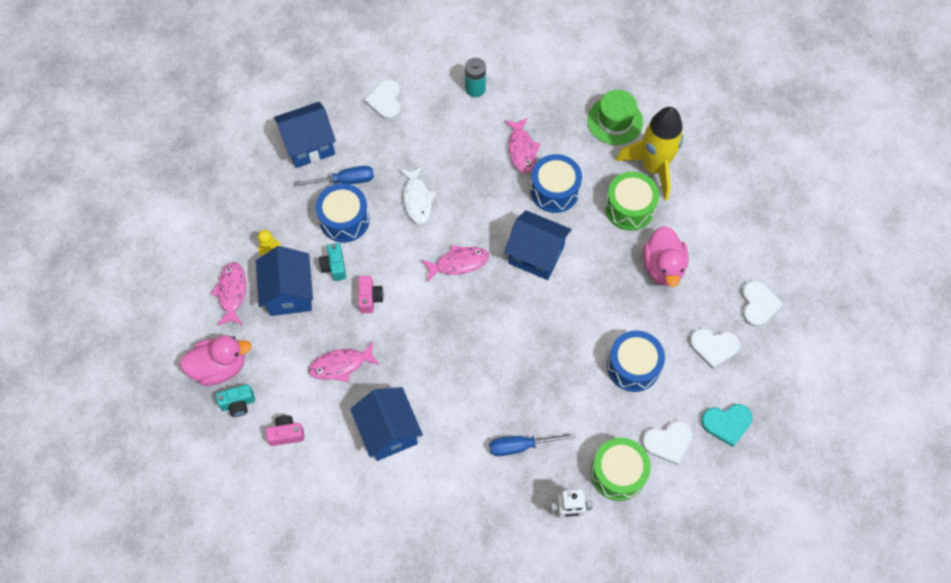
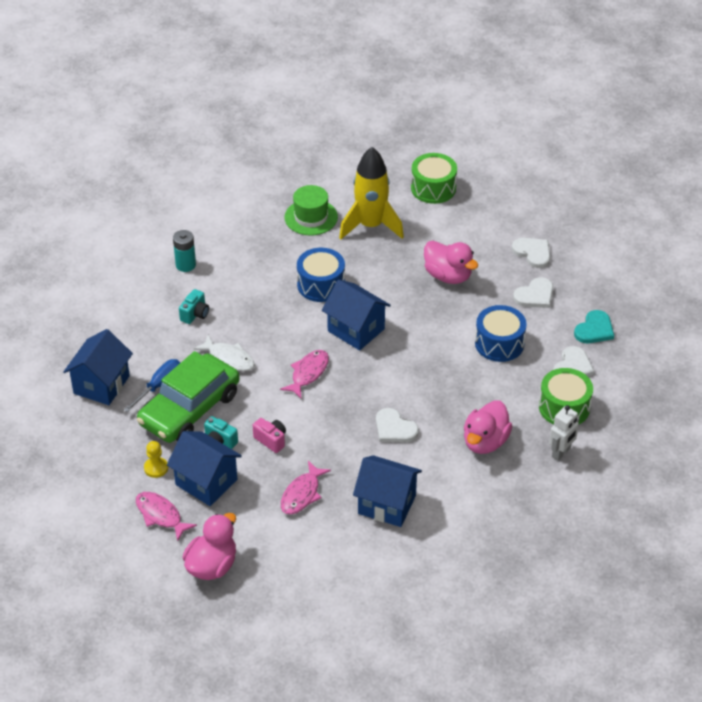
camera: 45 degrees left, 20 degrees down
(238, 404) = (256, 576): turquoise camera -> turquoise camera (195, 314)
(286, 434) = (316, 564): pink camera -> none
(344, 220) = (190, 409): blue drum -> green car
(385, 101) = (126, 317): white heart -> white heart (394, 428)
(521, 150) = (267, 277): pink fish -> none
(521, 446) = (485, 442): blue screwdriver -> pink duck
(536, 255) = (356, 330): blue house -> blue house turned 60 degrees clockwise
(629, 208) = (384, 259): green drum -> green drum (433, 188)

